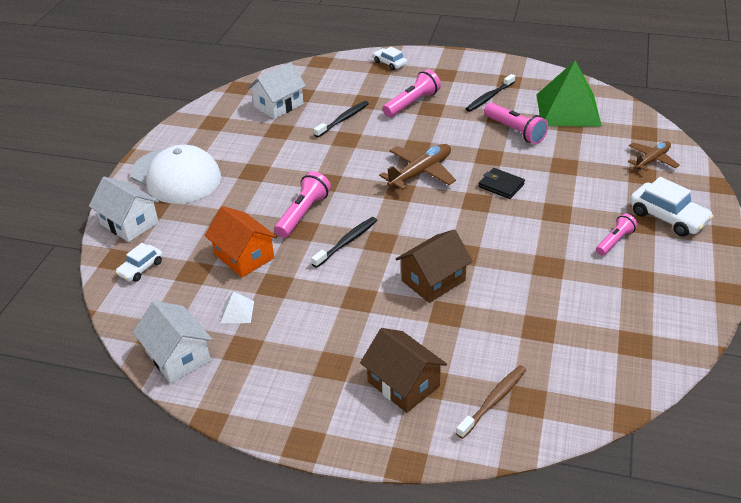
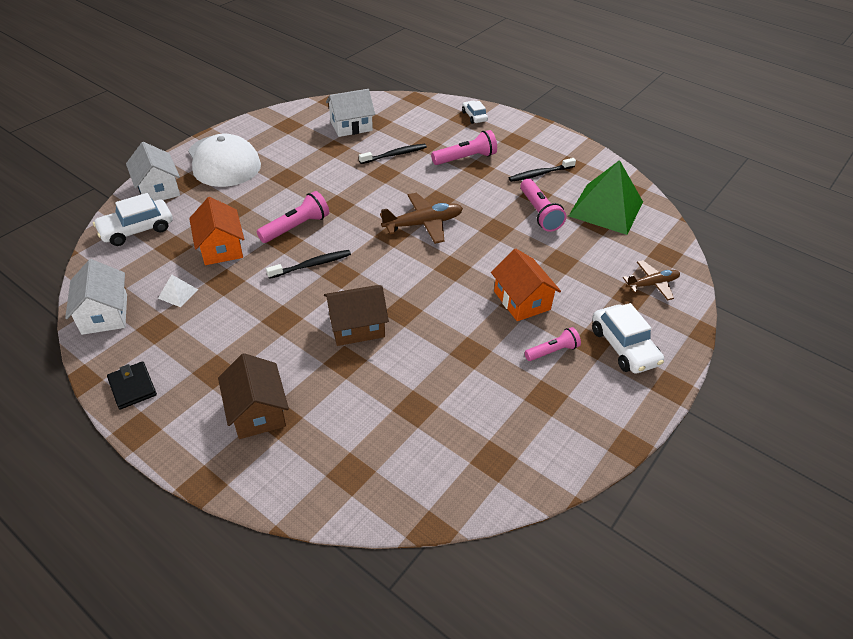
camera: 20 degrees right, 5 degrees up
(141, 268) = (137, 229): white car -> white car, size x1.66
(493, 401) = (321, 460): brown toothbrush -> none
(501, 185) = (486, 260): black wallet -> black wallet (132, 387)
(557, 209) = (521, 300): none -> orange house

